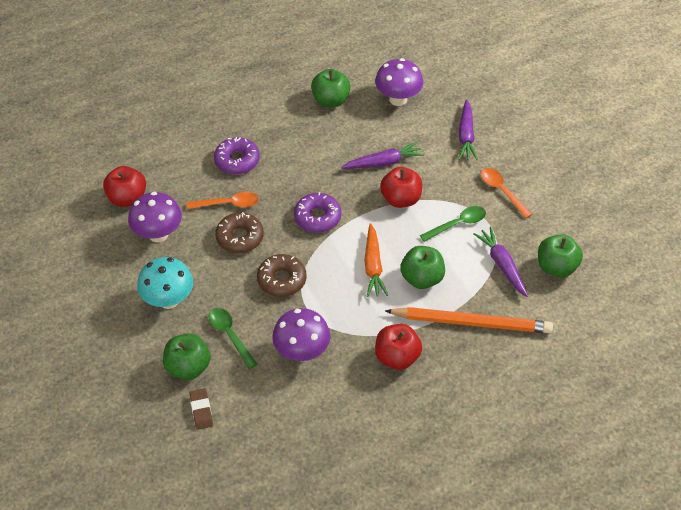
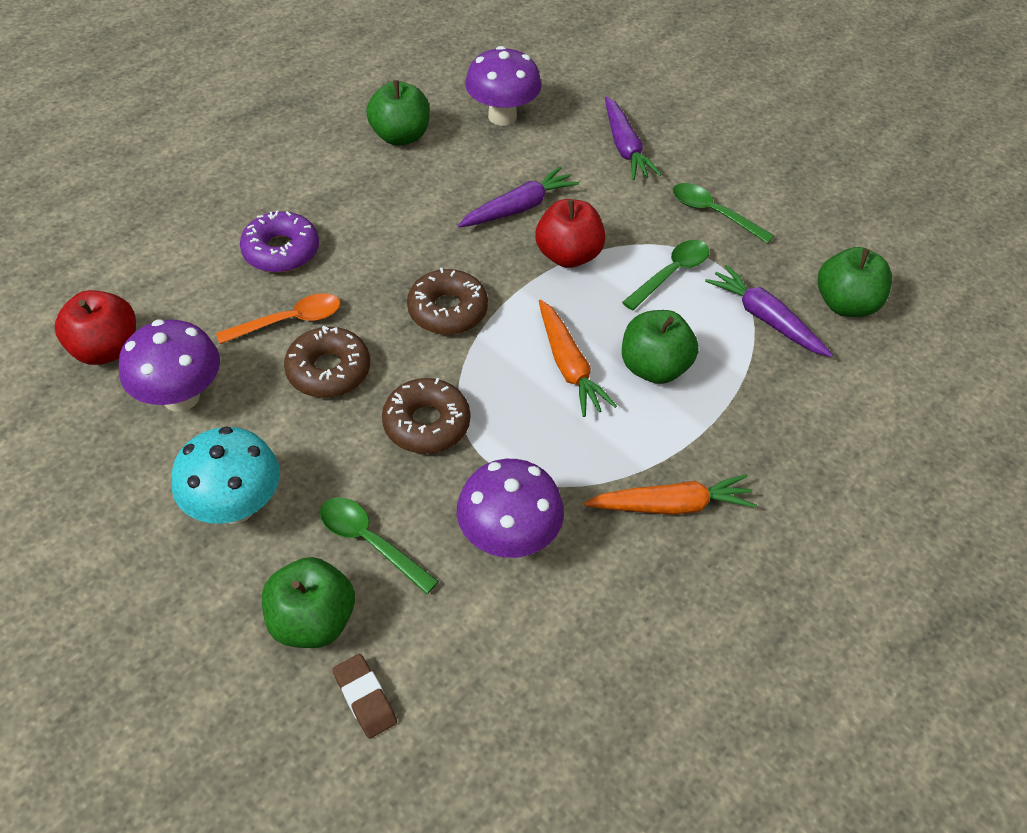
camera: 20 degrees left, 0 degrees up
(317, 217) = (447, 310): purple donut -> brown donut
(397, 357) = (671, 505): red apple -> orange carrot
(471, 322) = (762, 418): orange pencil -> none
(502, 191) = (713, 213): orange spoon -> green spoon

